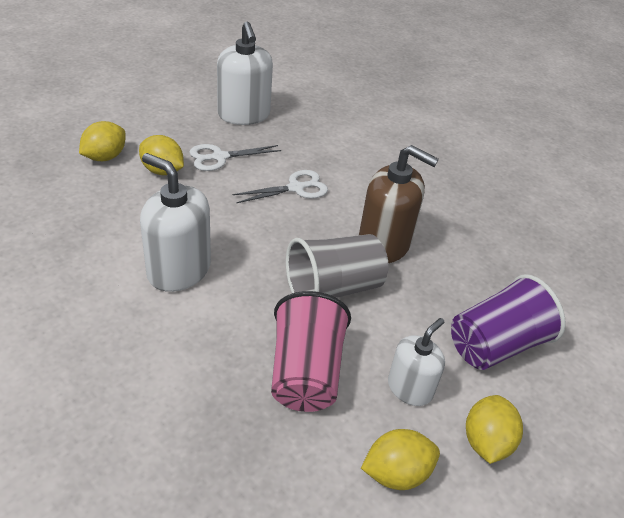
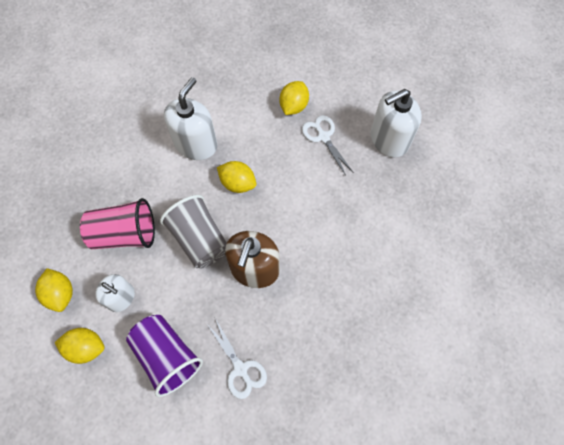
camera: 85 degrees right, 25 degrees up
(105, 157) = (297, 68): yellow lemon -> yellow lemon (238, 183)
(296, 188) = (303, 196): white scissors -> white scissors (240, 369)

